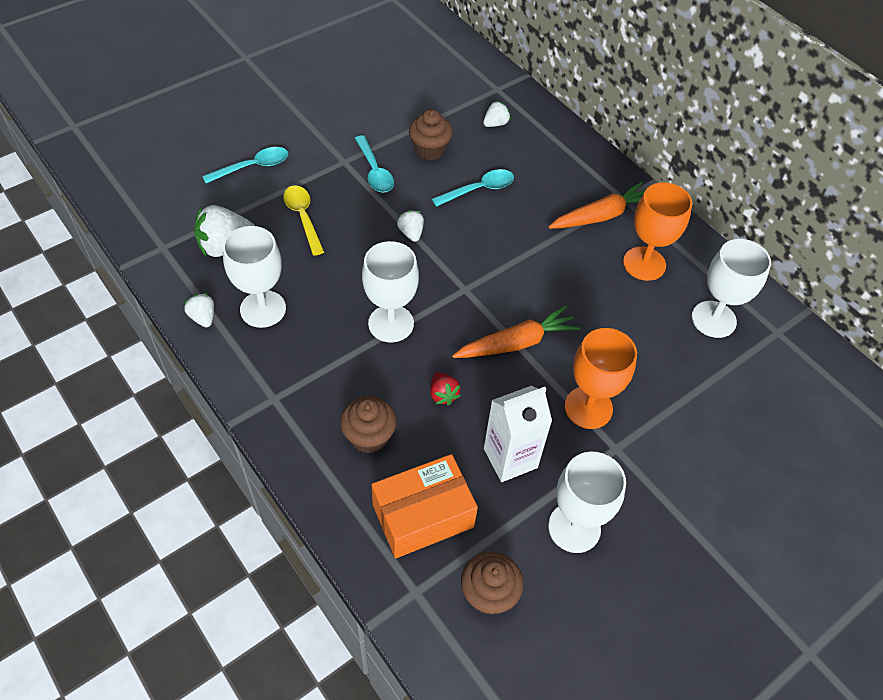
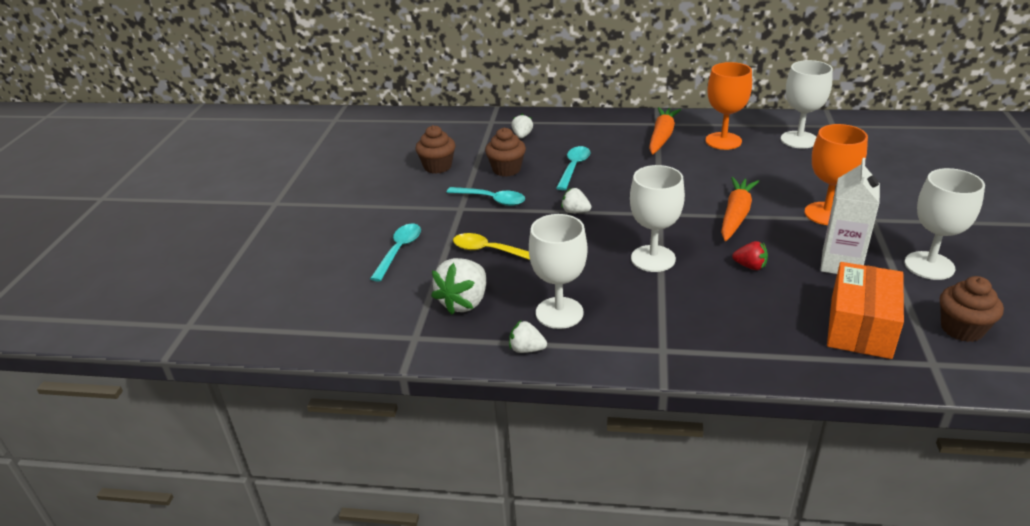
camera: 40 degrees left, 20 degrees down
(369, 436) = (755, 318): brown cupcake -> brown cupcake (437, 167)

